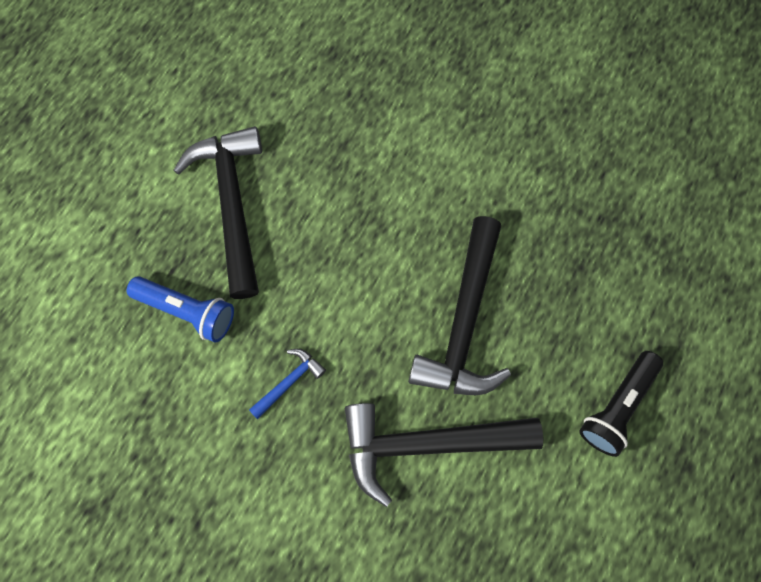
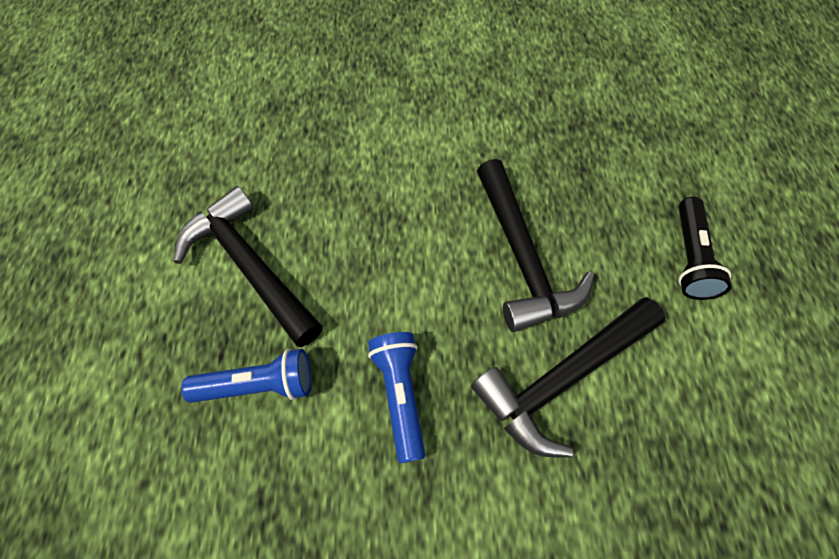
camera: 30 degrees left, 10 degrees down
(289, 381) = (400, 395): blue hammer -> blue flashlight

